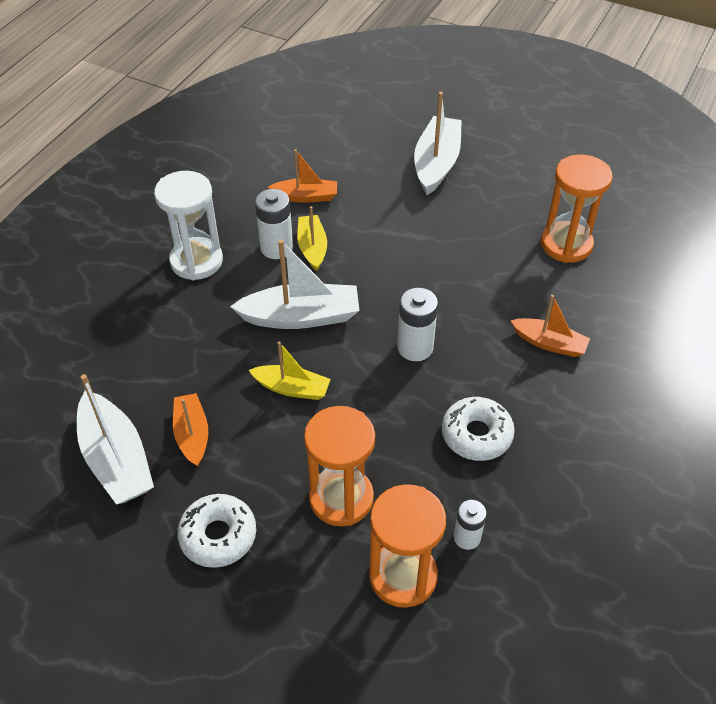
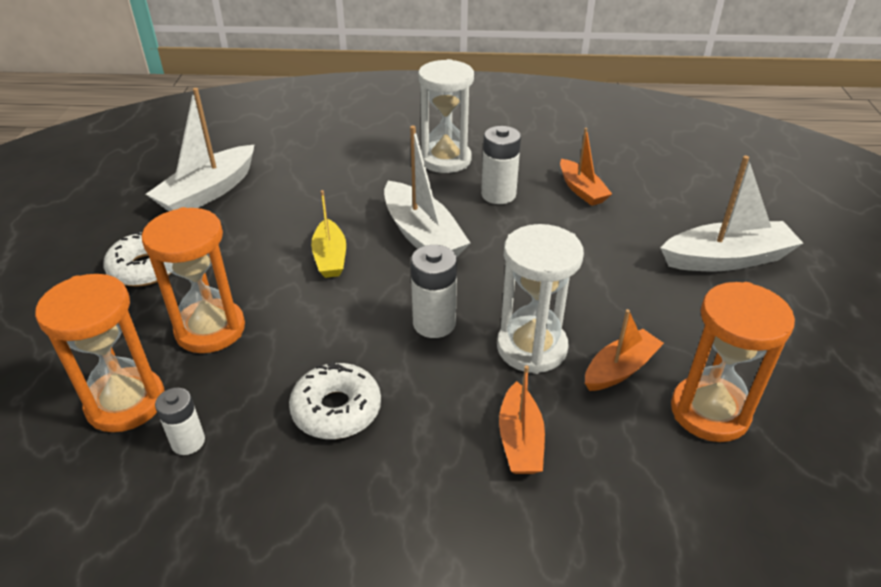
camera: 65 degrees right, 10 degrees down
(192, 434) = (249, 220): orange boat -> orange boat (620, 369)
(312, 247) = (517, 214): yellow boat -> none
(469, 303) = (531, 347): none -> white hourglass

